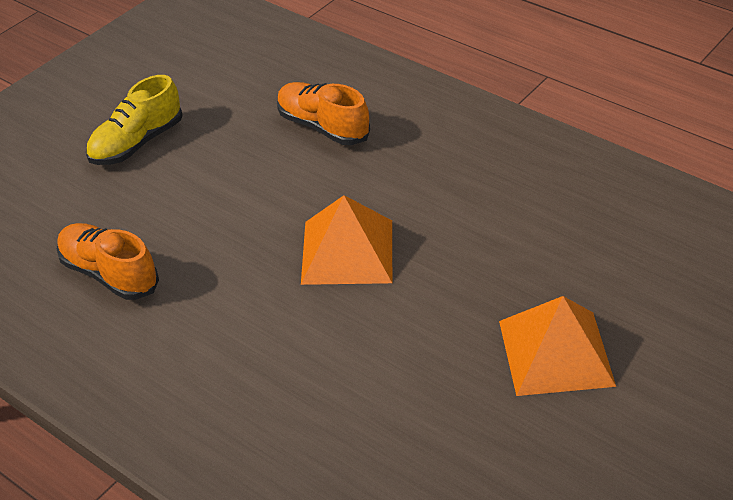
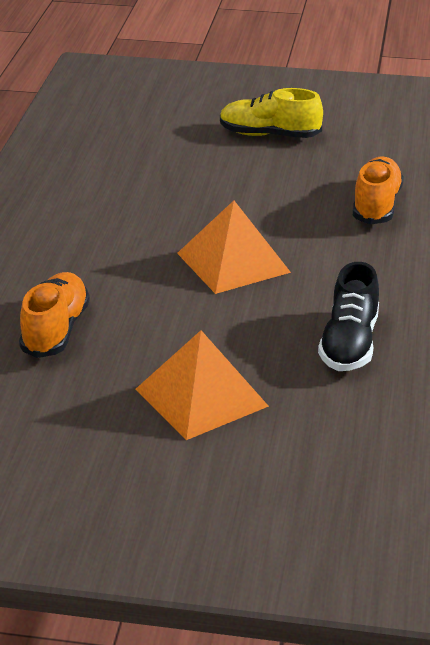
camera: 60 degrees right, 10 degrees down
(109, 274) = (119, 173): orange shoe -> orange shoe (55, 330)
(529, 227) = (349, 344): none -> black shoe

